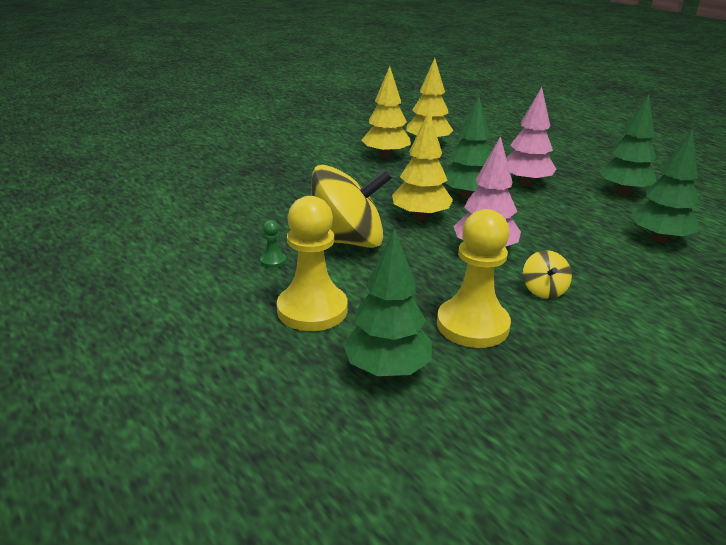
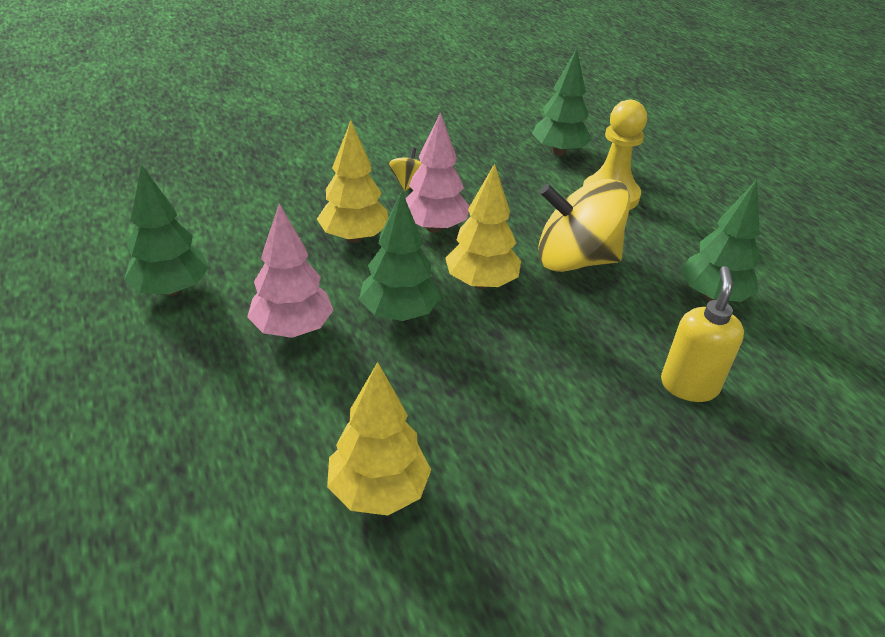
camera: 170 degrees left, 10 degrees up
(268, 184) = (689, 385): none -> yellow soap dispenser
(273, 261) = (652, 246): green pawn -> none
(385, 156) = (483, 450): yellow tree -> yellow tree (354, 237)
(472, 325) = (486, 168): yellow pawn -> none
(659, 239) = (235, 214): green tree -> green tree (712, 296)

